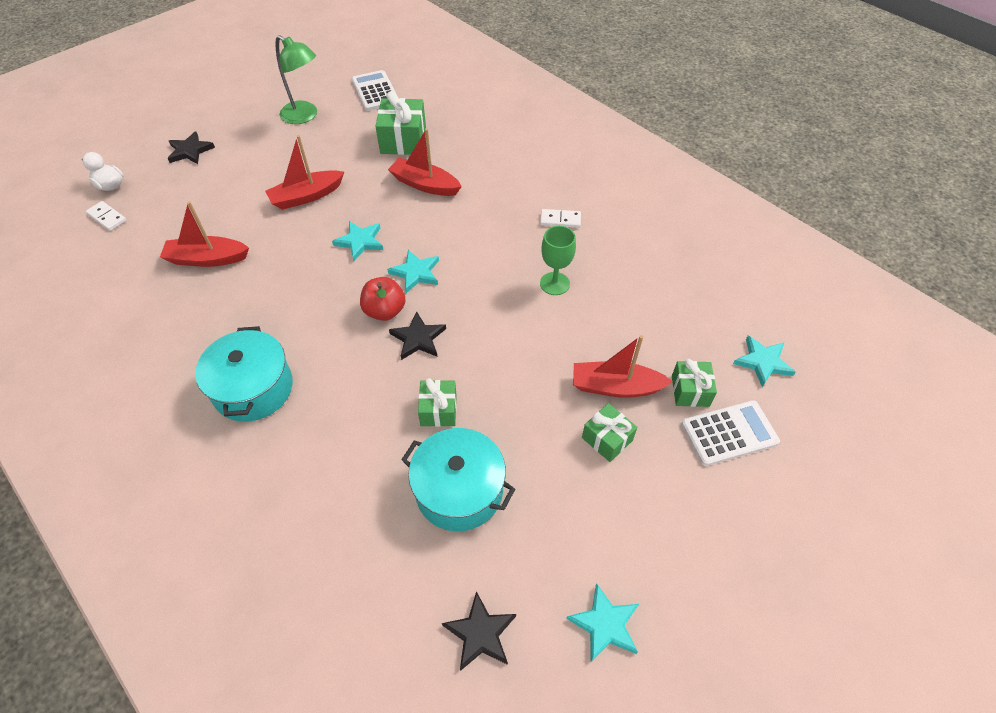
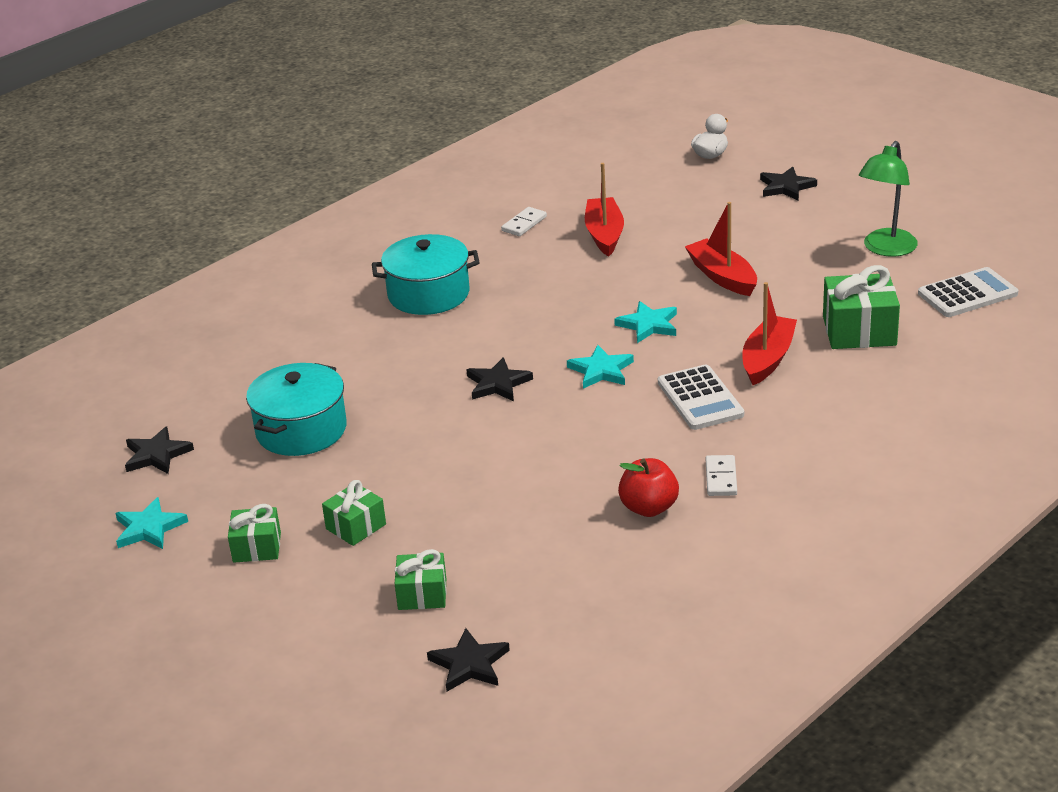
camera: 90 degrees right, 20 degrees down
(107, 217) = (658, 165): white domino -> white domino (524, 224)
(385, 311) = (537, 356): red apple -> red apple (649, 508)
(438, 410) = (399, 407): green gift -> green gift (257, 547)
(554, 283) = (595, 478): green goblet -> none
(615, 387) = (429, 532): red boat -> none
(729, 433) = (358, 625): white calculator -> white calculator (700, 399)
(763, 362) = (469, 664): turquoise star -> black star

